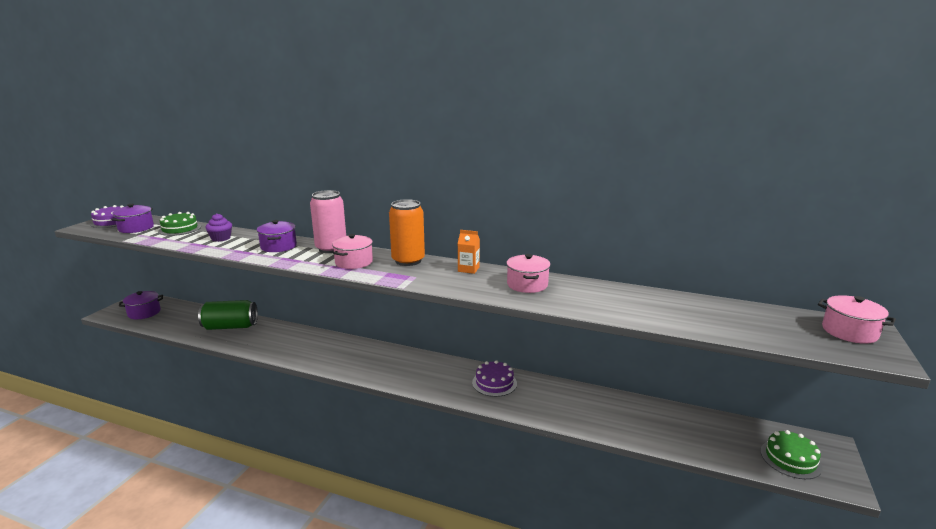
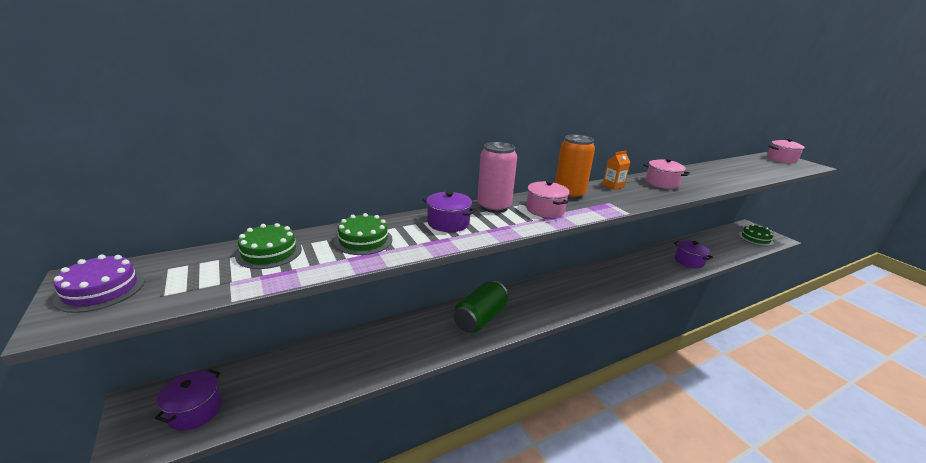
camera: 50 degrees left, 5 degrees up
(136, 228) = (190, 278): purple pot -> purple pot (688, 261)
(221, 238) = (363, 240): purple cupcake -> green cake
(230, 327) = (356, 352): green can -> green can (480, 318)
(494, 383) = (619, 271): purple cake -> none

